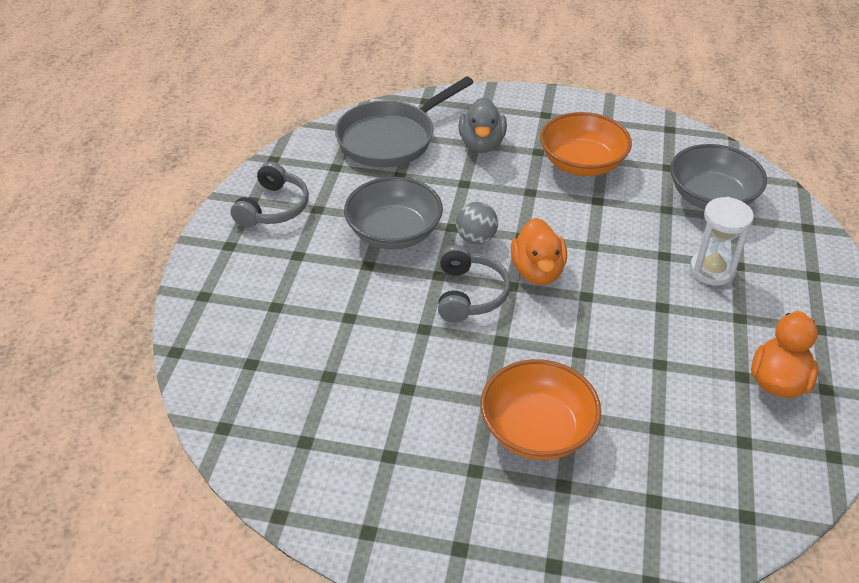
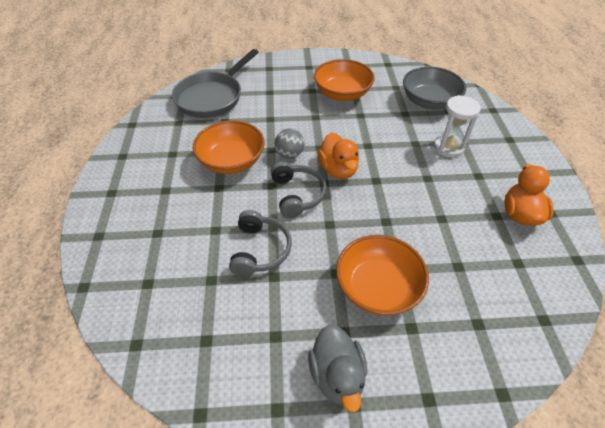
camera: 15 degrees left, 5 degrees up
(273, 207) = (139, 158): grey headphones -> grey headphones (260, 250)
(394, 233) = (231, 161): grey bowl -> orange bowl
(481, 144) = (274, 91): grey duck -> grey duck (337, 375)

